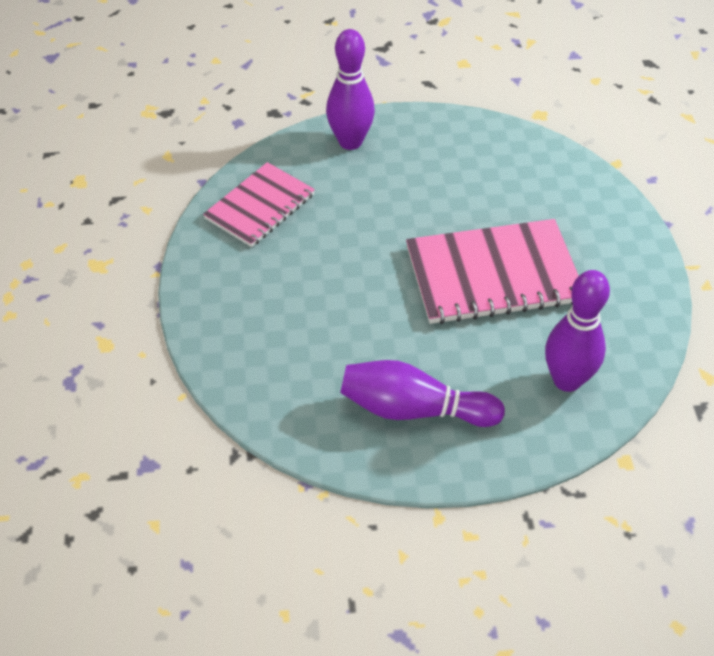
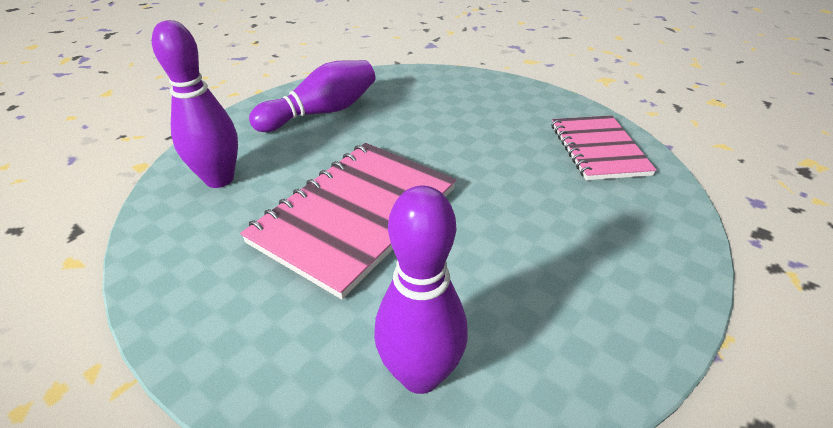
camera: 135 degrees right, 10 degrees down
(350, 142) = (653, 247): purple bowling pin -> purple bowling pin (420, 374)

